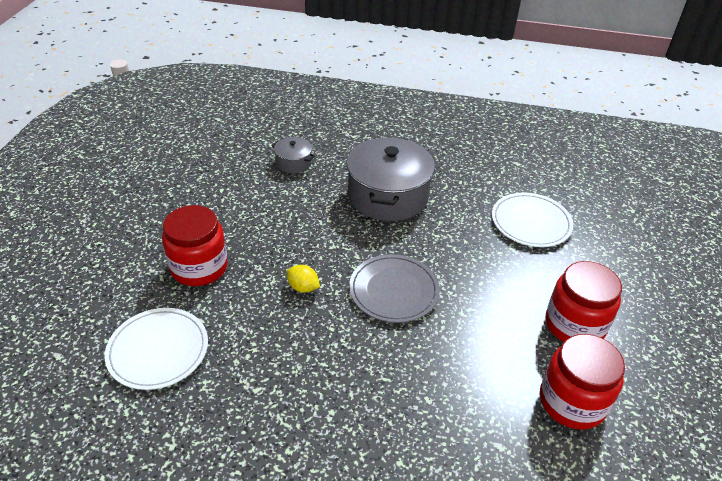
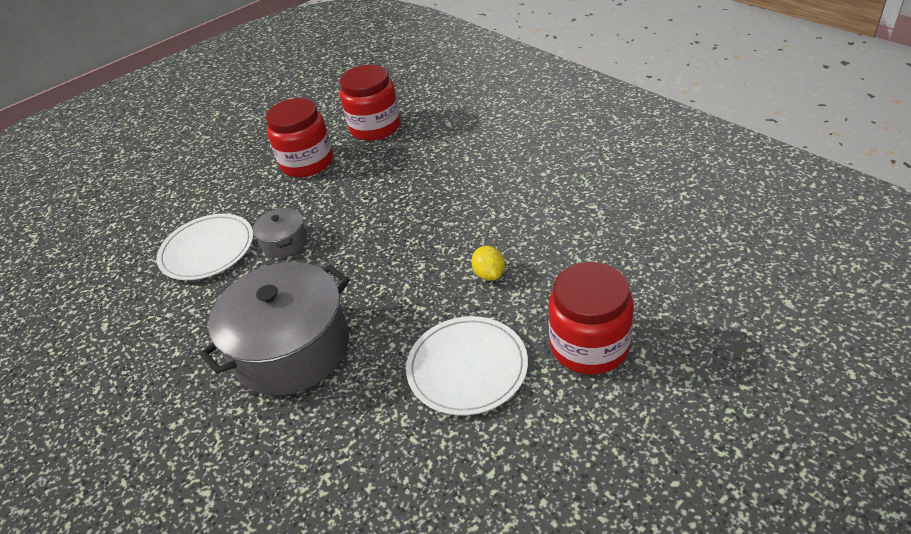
camera: 135 degrees left, 0 degrees up
(158, 350) = (673, 268): white plate -> white plate (467, 367)
(293, 163) = (345, 477): grey pot -> grey pot (284, 242)
(394, 290) = (408, 238): grey plate -> none

